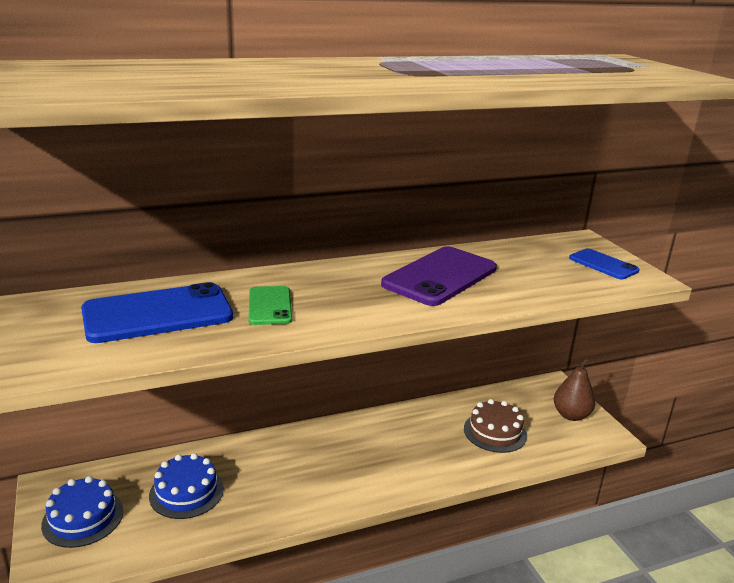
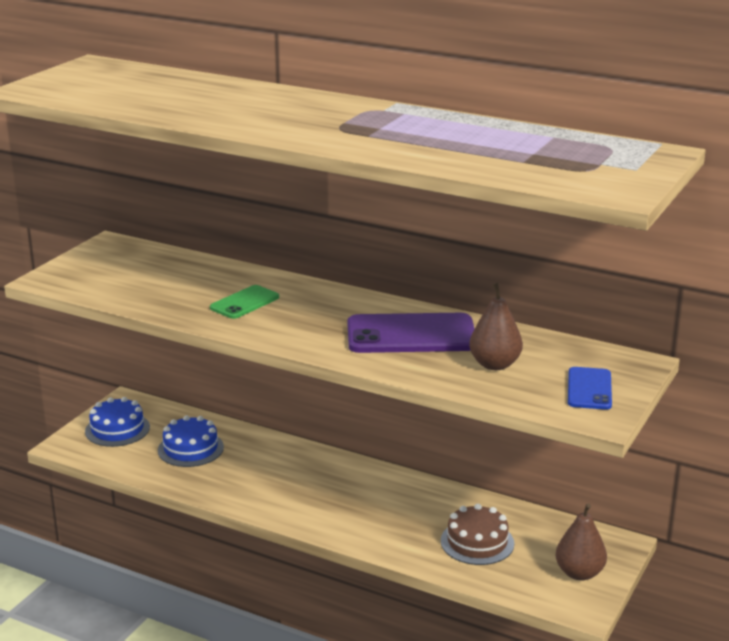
camera: 50 degrees right, 0 degrees up
(157, 314) = (173, 279): blue phone -> none
(529, 273) = (495, 364): none -> brown pear

